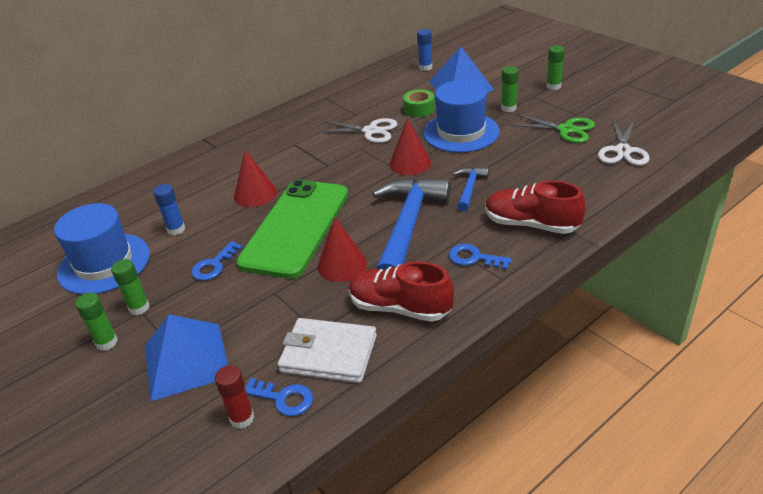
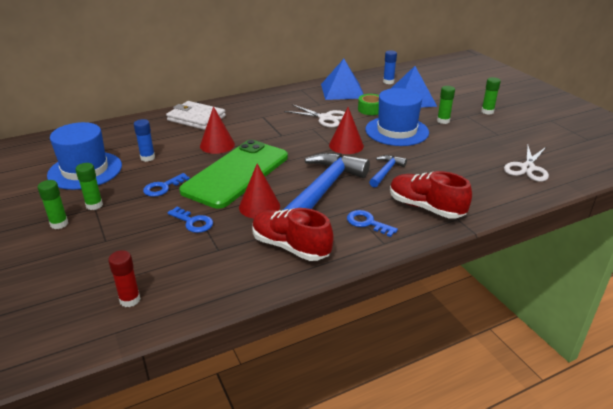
camera: 10 degrees right, 5 degrees down
(186, 361) = (109, 249): blue pyramid -> blue pyramid (342, 91)
(283, 398) = (168, 293): blue key -> blue key (193, 222)
(328, 354) = (218, 268): white wallet -> white wallet (196, 118)
(566, 130) = (485, 144): green scissors -> none

